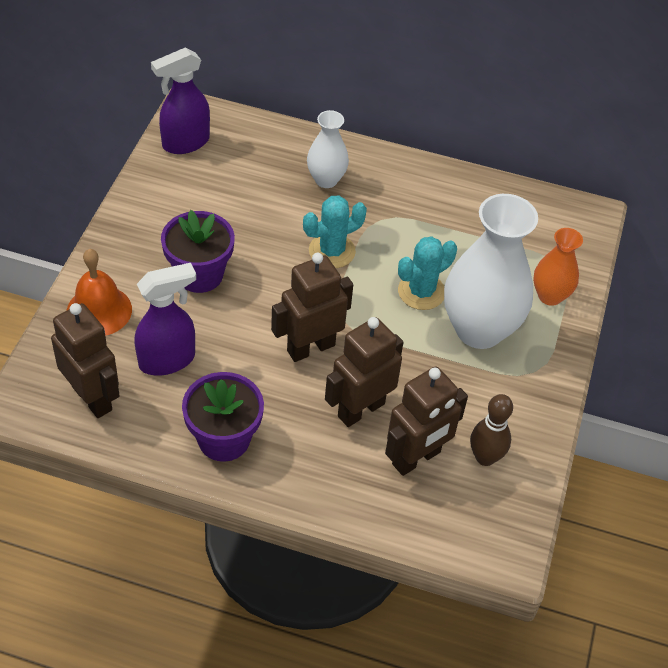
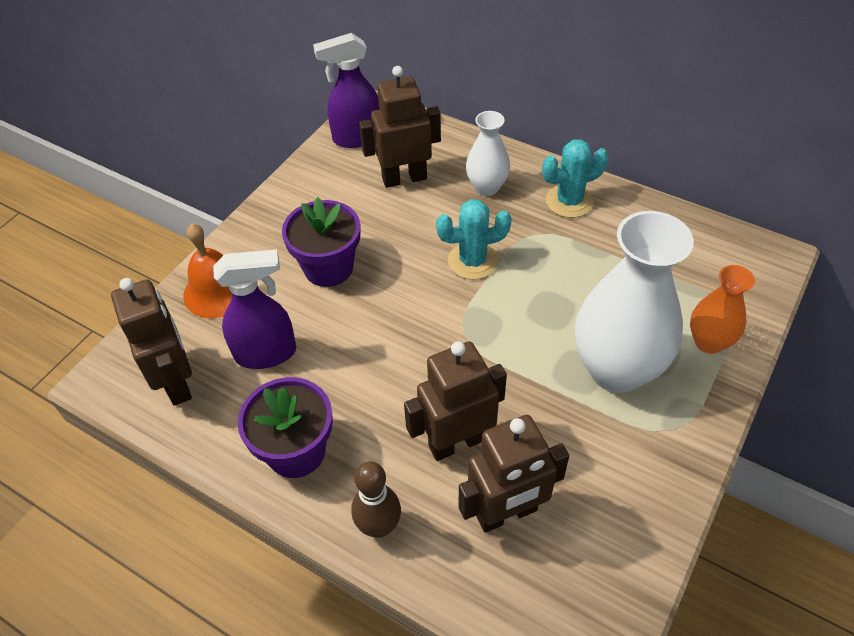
camera: 20 degrees right, 0 degrees up
(310, 348) = (421, 362): brown robot -> brown robot (404, 178)
(421, 292) = (559, 317): turquoise cactus -> turquoise cactus (569, 201)
(485, 457) = (590, 527): brown bowling pin -> brown bowling pin (379, 526)

